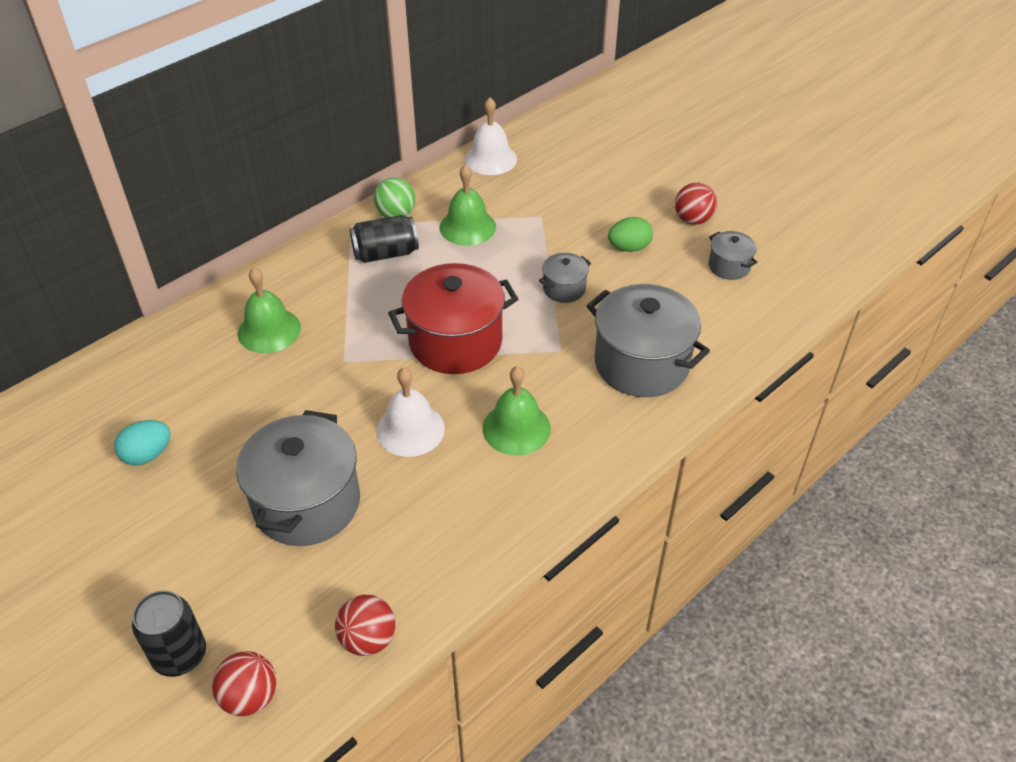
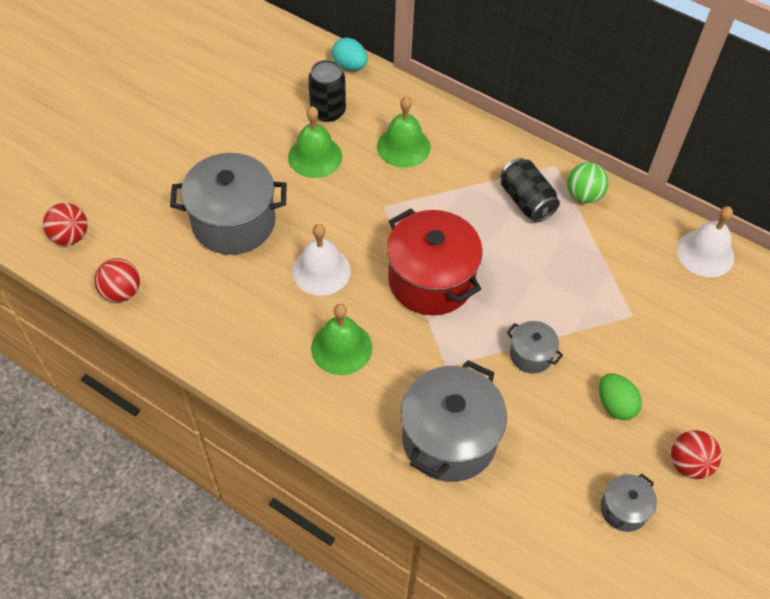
camera: 75 degrees right, 10 degrees up
(147, 455) = (258, 115): turquoise egg -> turquoise egg (350, 65)
(180, 655) = (97, 189): black can -> black can (328, 111)
(467, 227) = (589, 256): green bell -> green bell (315, 156)

